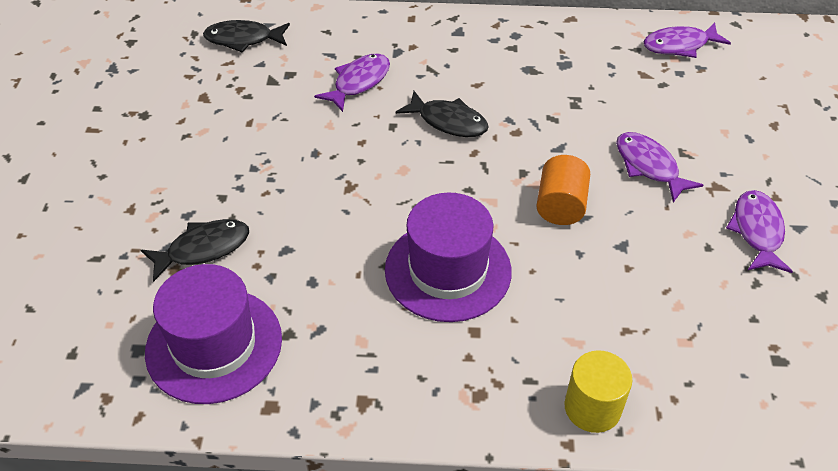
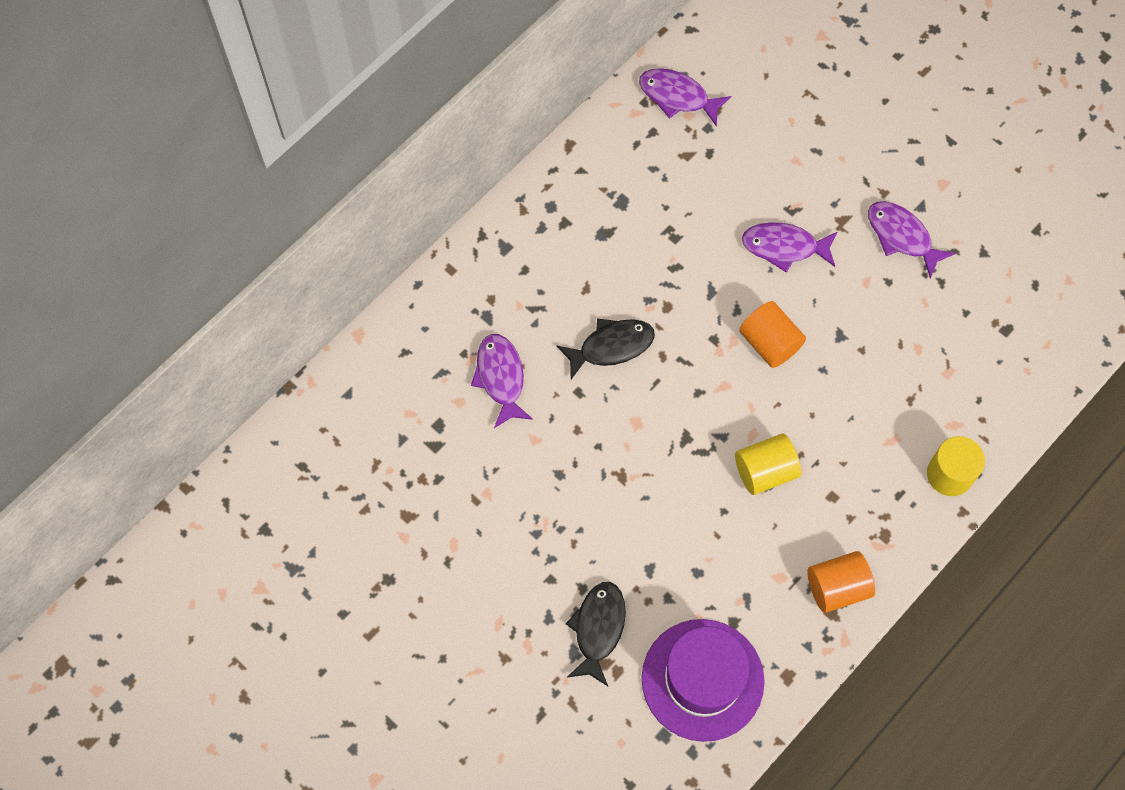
camera: 50 degrees left, 20 degrees up
(243, 39) = (352, 430): black fish -> none
(392, 390) = (837, 587): none -> orange cylinder
(448, 270) = (765, 471): purple hat -> yellow cylinder
(679, 45) = (678, 96): purple fish -> purple fish turned 90 degrees clockwise

